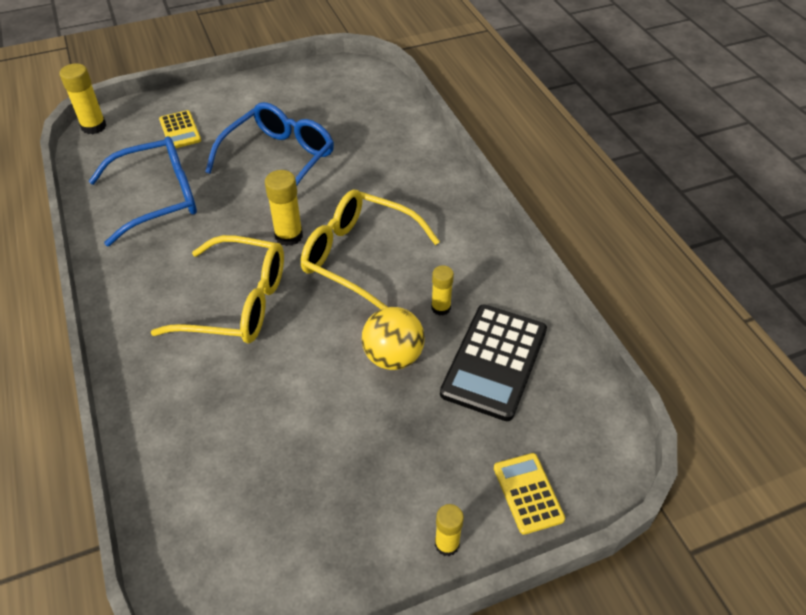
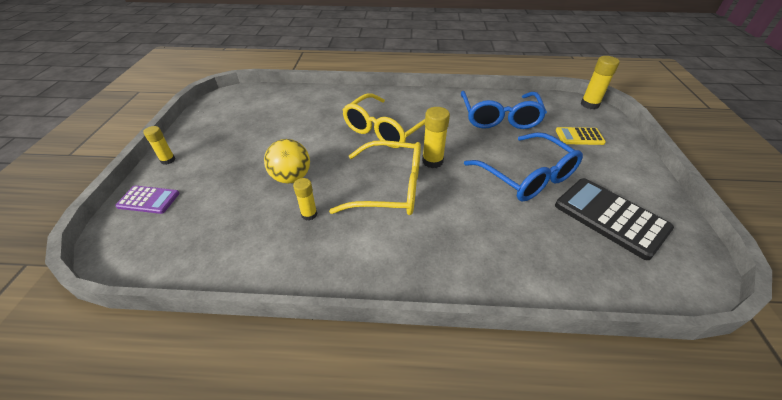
camera: 115 degrees right, 5 degrees down
(358, 256) = (390, 188): yellow glasses -> yellow glasses turned 45 degrees clockwise
(494, 362) = (240, 224): black calculator -> black calculator (610, 217)
(528, 493) = (148, 200): yellow calculator -> purple calculator

